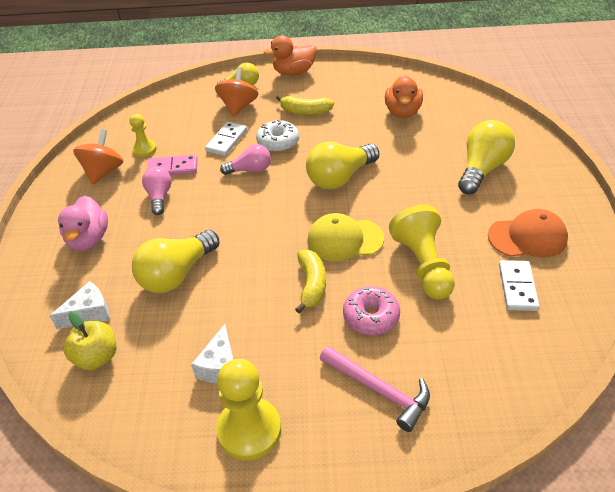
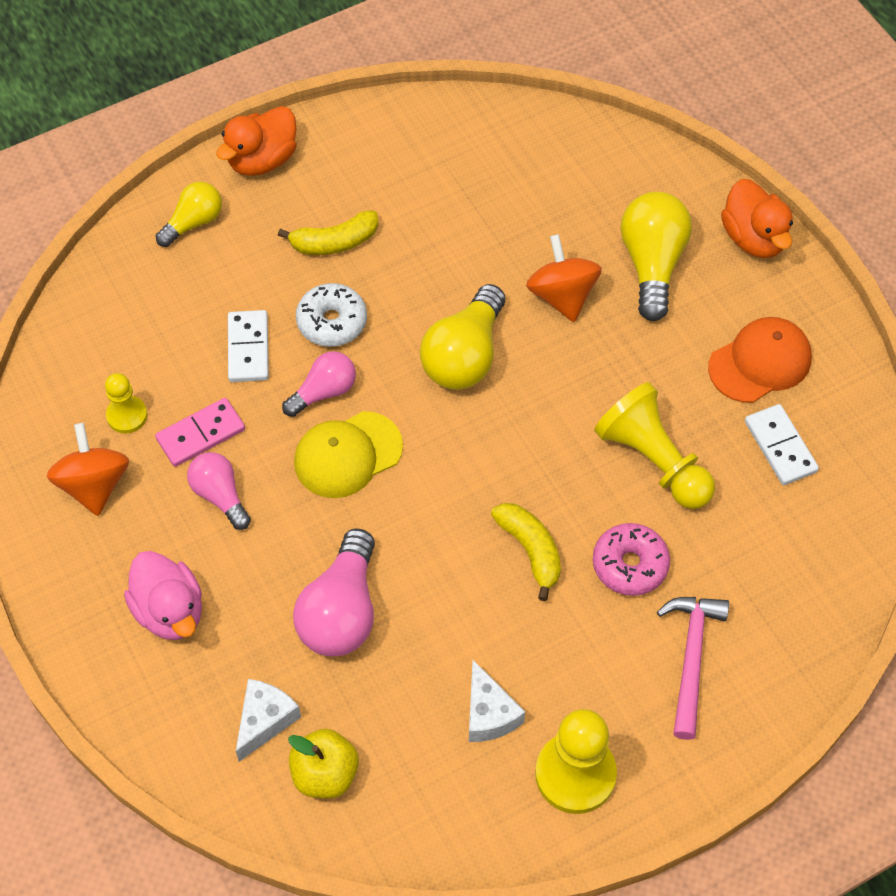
camera: 30 degrees left, 15 degrees up
(177, 274) = (341, 611): yellow light bulb -> pink light bulb
(238, 107) = (219, 270): orange spinning top -> orange spinning top (562, 296)
(344, 239) = (532, 461): yellow cap -> yellow cap (347, 455)
(379, 390) = (691, 658): pink hammer -> pink hammer turned 90 degrees counterclockwise
(402, 112) = (485, 190): orange duck -> orange duck (754, 238)

